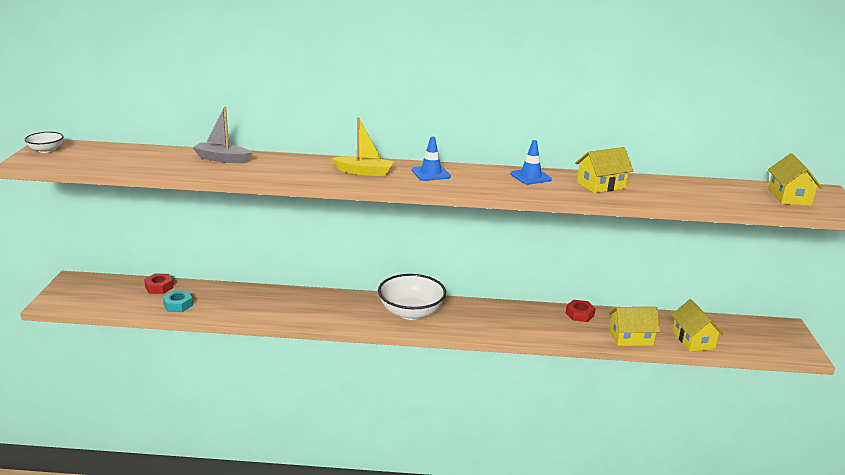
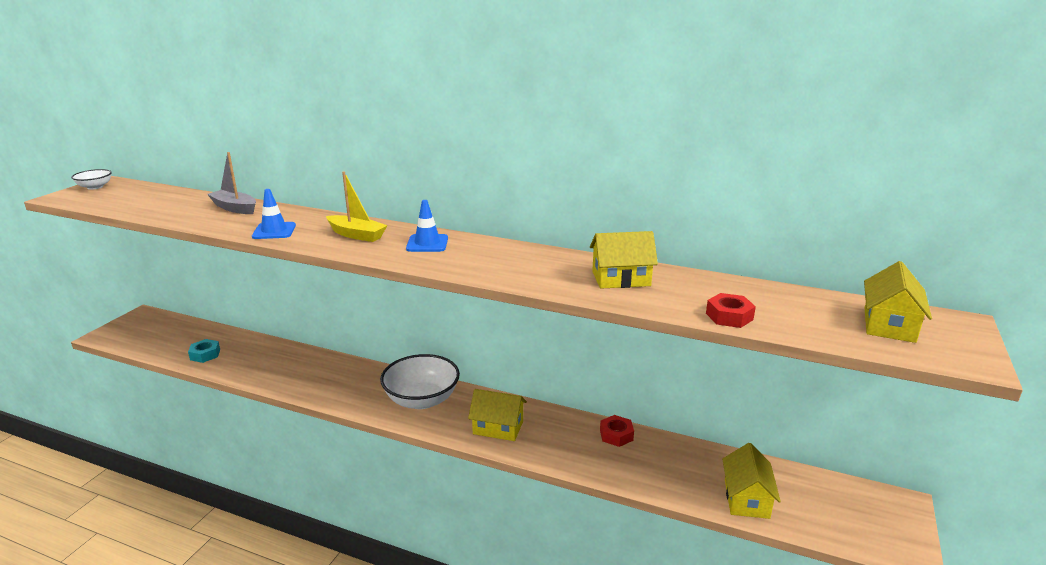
camera: 20 degrees right, 0 degrees up
(159, 287) = (206, 333): red nut -> red nut (729, 316)
(530, 177) = (541, 259): blue traffic cone -> blue traffic cone (274, 231)
(631, 338) = (662, 479): yellow house -> yellow house (498, 427)

